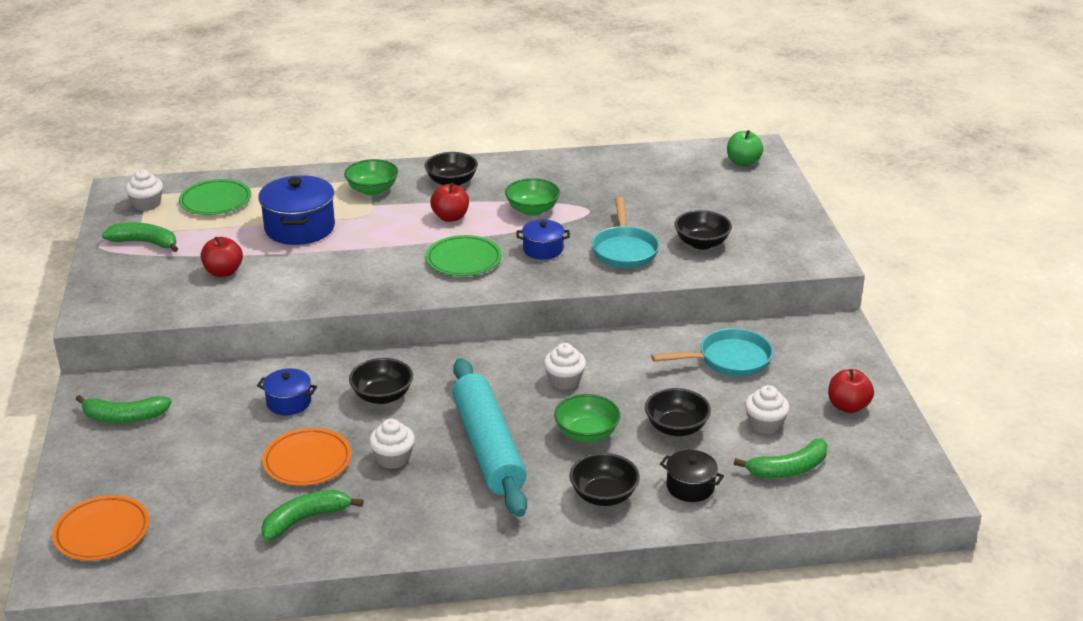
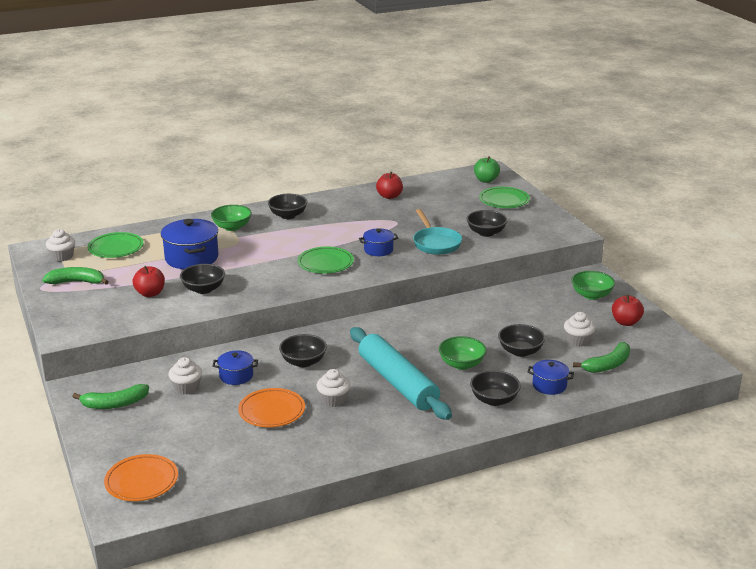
camera: 15 degrees left, 5 degrees down
(291, 275) = (203, 289): none -> black bowl
(305, 519) = (291, 448): green banana -> none
(450, 217) = (300, 238): red apple -> red apple (389, 196)
(532, 210) = (356, 226): green bowl -> green bowl (591, 295)
(564, 380) = (428, 334): white cupcake -> white cupcake (186, 388)
(690, 487) = (549, 385): black pot -> blue pot
(729, 360) = (533, 305): turquoise pan -> none
(752, 197) = (504, 200): none -> green plate

